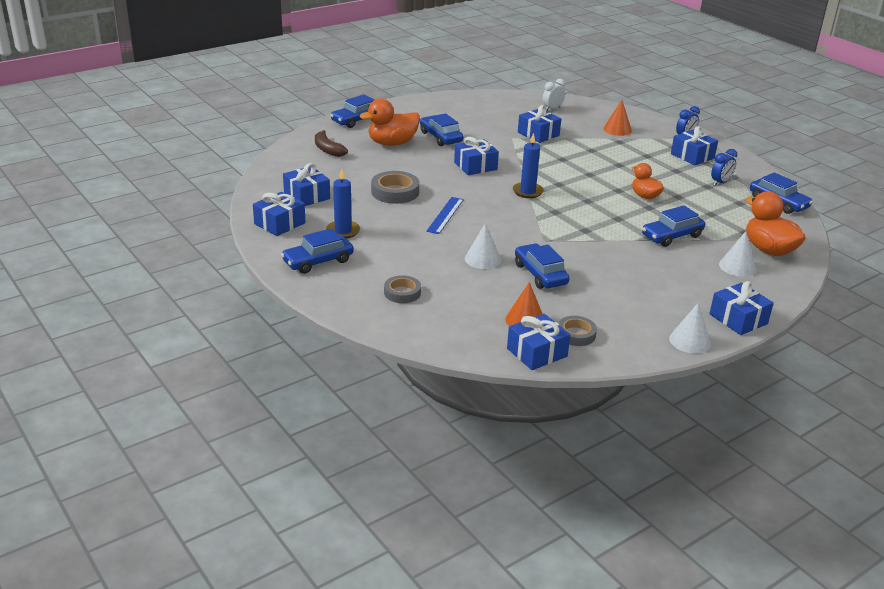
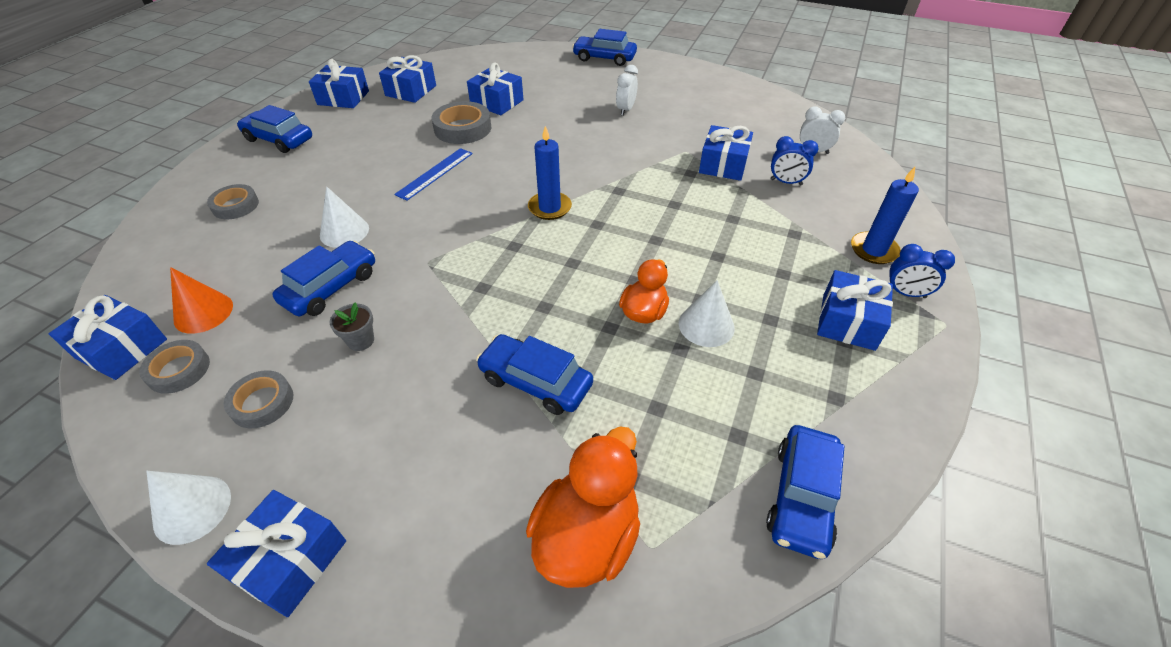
camera: 60 degrees right, 15 degrees up
(328, 150) = (520, 67): brown banana -> none
(343, 231) = (351, 131): blue candle -> blue candle (873, 250)
(392, 143) = (575, 90): orange duck -> none
(441, 137) = (625, 110): blue car -> white clock
(445, 215) = (435, 173): blue ruler -> blue ruler turned 45 degrees counterclockwise
(475, 166) = (578, 152): blue gift -> blue gift (497, 102)
(599, 274) = (361, 341): none -> grey flower pot
(617, 129) = (832, 220): orange cone -> none
(627, 311) = (262, 402): none -> grey tape
(720, 183) = (790, 386): blue clock -> blue clock (786, 182)
(737, 266) = (486, 503): white cone -> white cone (706, 325)

